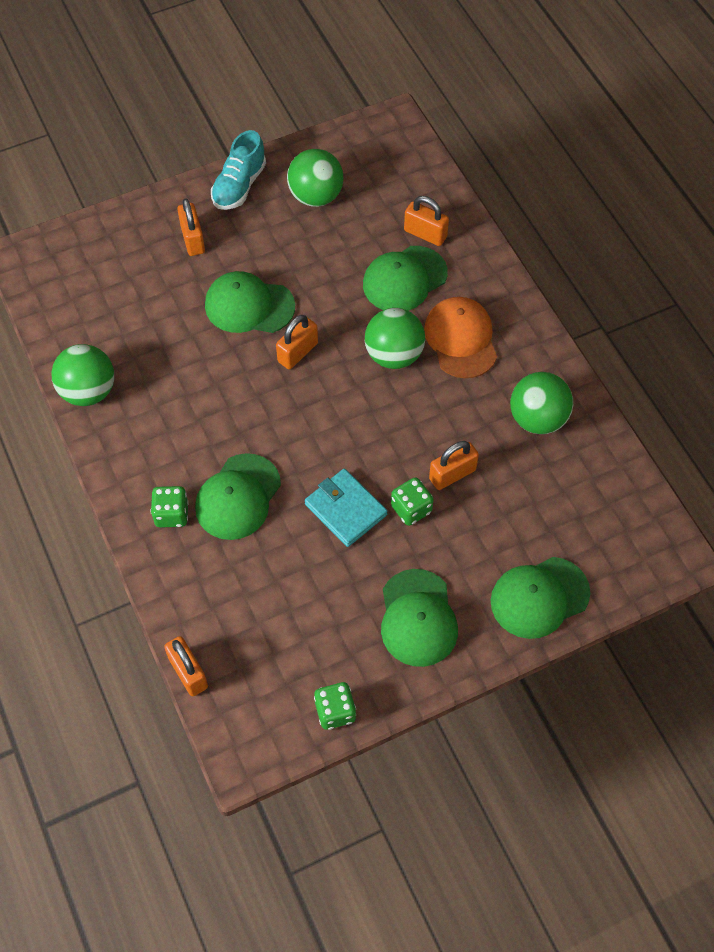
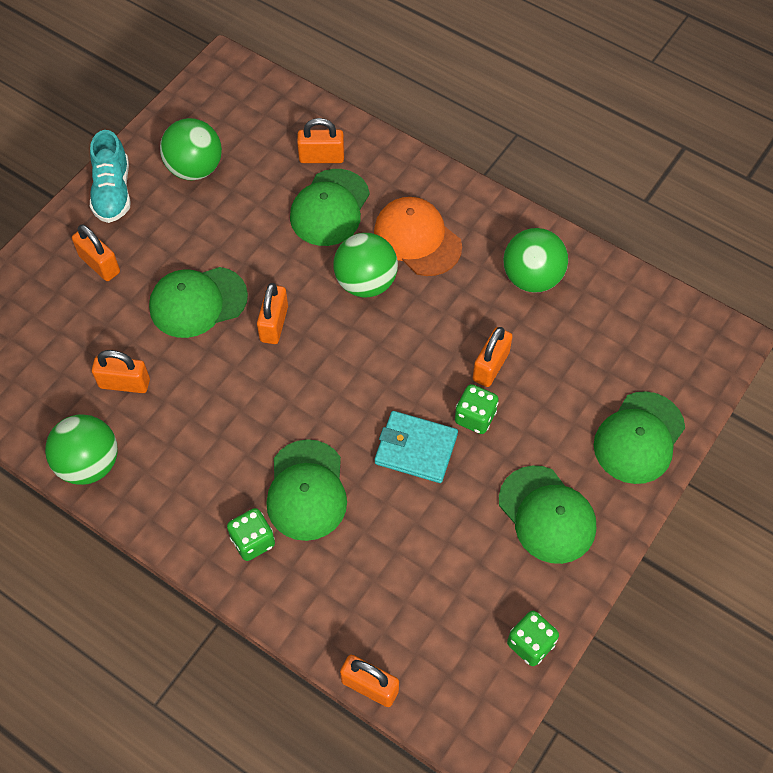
camera: 30 degrees left, 0 degrees up
(153, 342) = (124, 383): none -> orange padlock

